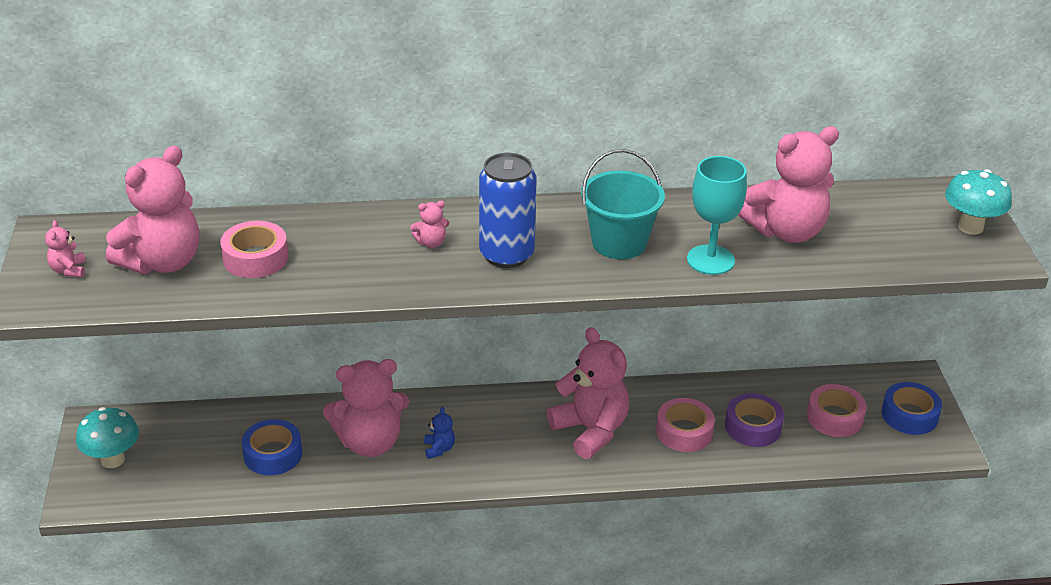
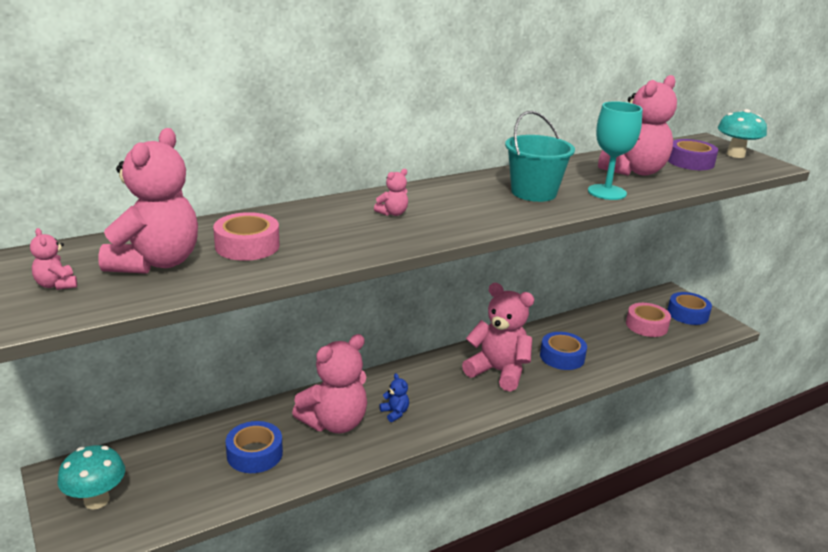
camera: 25 degrees left, 10 degrees down
(506, 255) = (460, 211): blue can -> none
(684, 432) = (562, 357): pink tape -> blue tape
(753, 427) = (603, 343): purple tape -> purple tape (690, 162)

